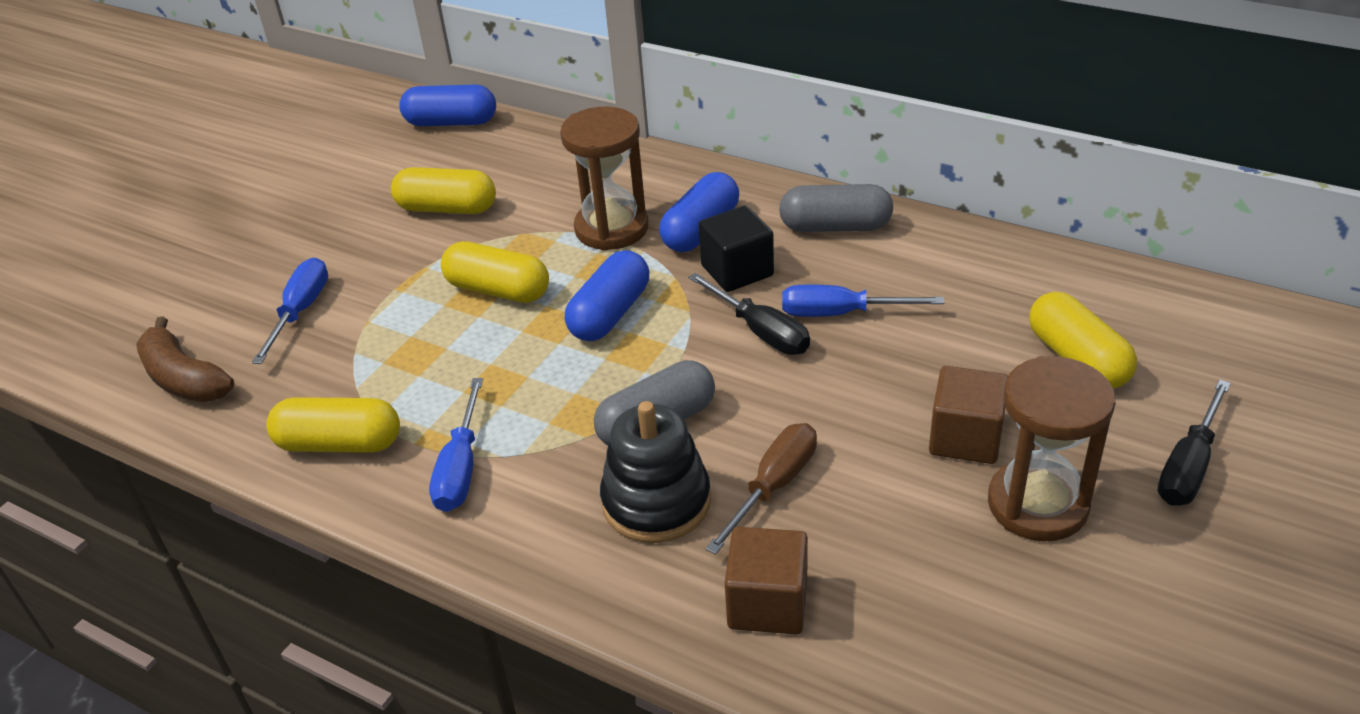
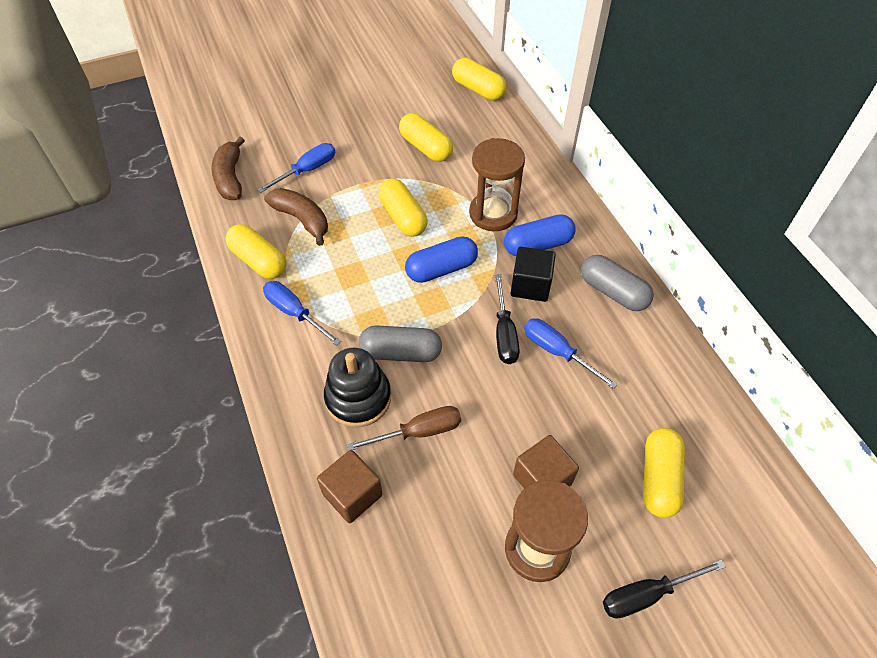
camera: 35 degrees right, 15 degrees up
(354, 366) = (302, 220): none -> brown banana
(451, 122) = (478, 89): blue capsule -> yellow capsule
(461, 468) = (294, 312): blue screwdriver -> blue screwdriver turned 90 degrees clockwise

